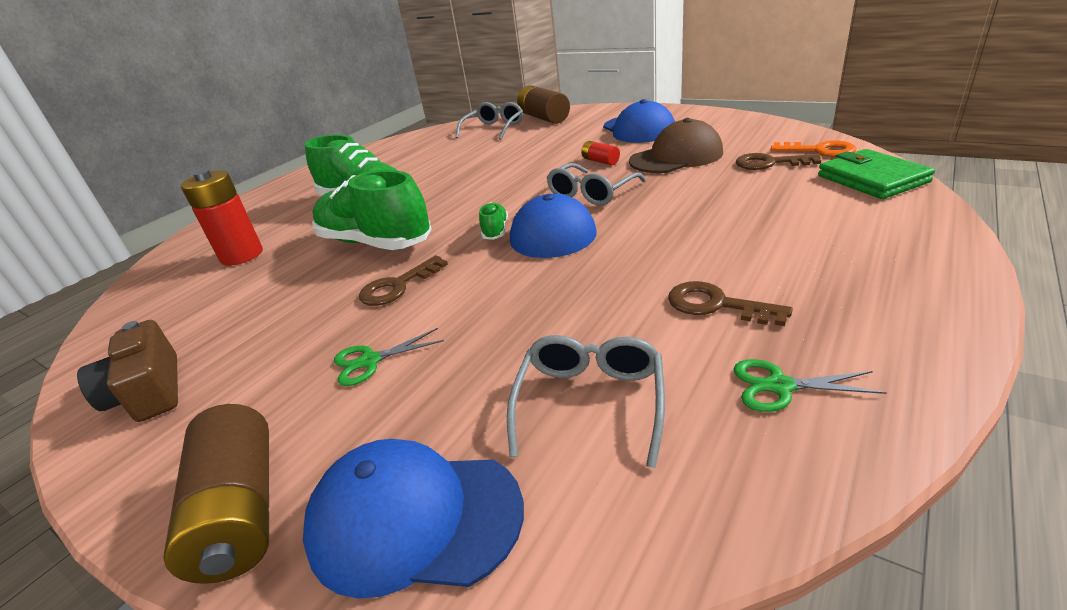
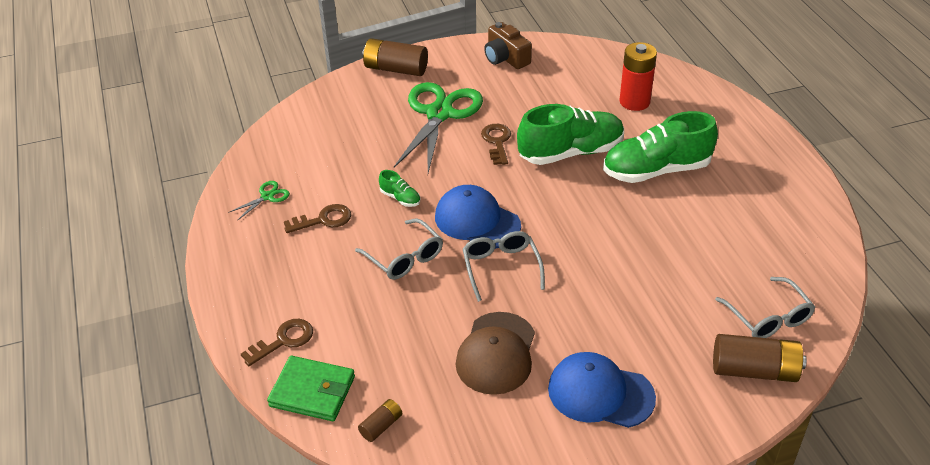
camera: 125 degrees right, 10 degrees up
(149, 392) = (506, 58): brown camera -> brown camera turned 135 degrees counterclockwise
(370, 361) = (439, 114): green scissors -> green scissors, size x2.44
(414, 518) = (342, 98): blue cap -> none
(495, 231) = (511, 200): green shoe -> green shoe (400, 198)
(590, 402) = (330, 152): grey glasses -> grey glasses (404, 258)
(600, 161) = (555, 313): red battery -> none
(769, 163) = (407, 380): brown key -> brown key (283, 340)
(819, 150) = (381, 426): orange key -> brown battery

